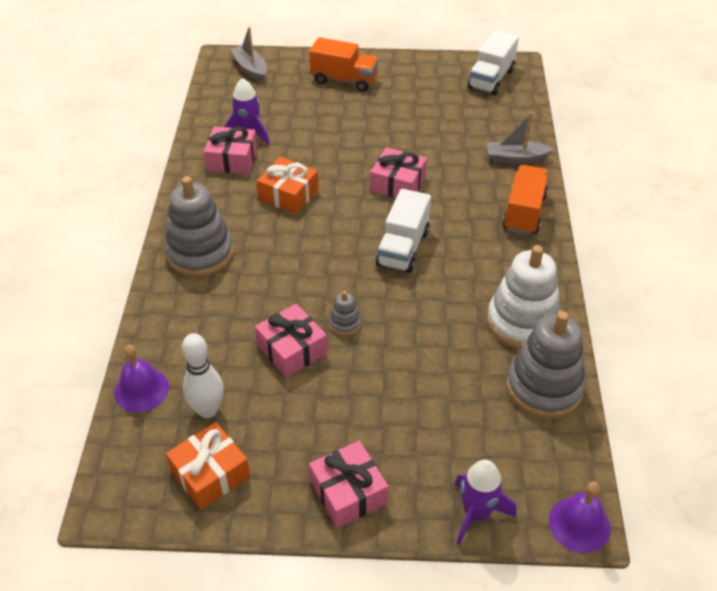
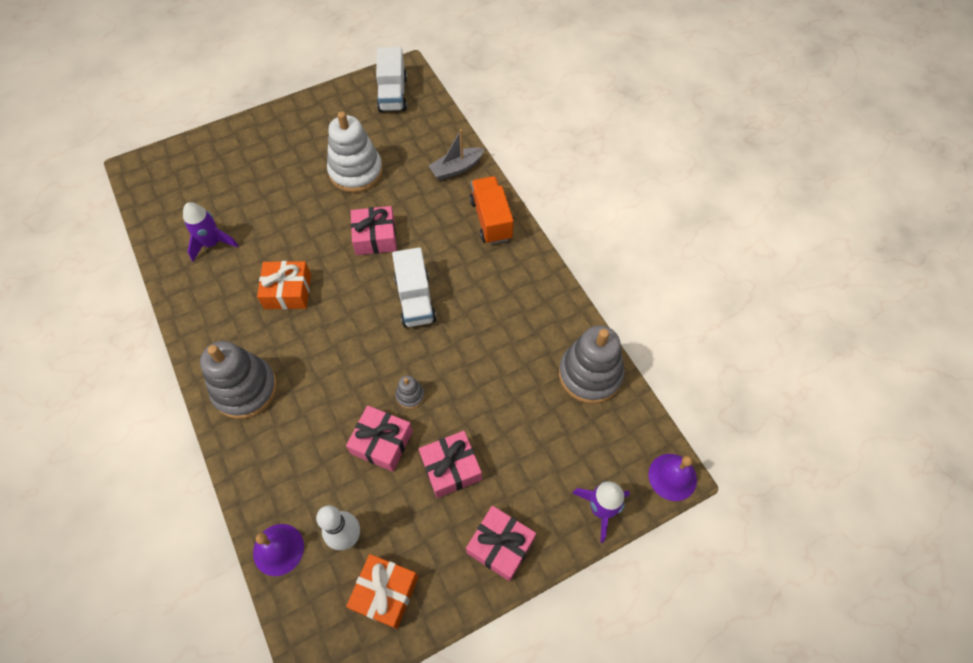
camera: 30 degrees left, 15 degrees up
(232, 160) = (214, 278): pink gift -> pink gift (451, 468)
(250, 69) = (169, 170): grey boat -> none
(344, 80) = (265, 147): orange truck -> none
(522, 322) = (544, 324): white stacking toy -> white stacking toy (356, 172)

